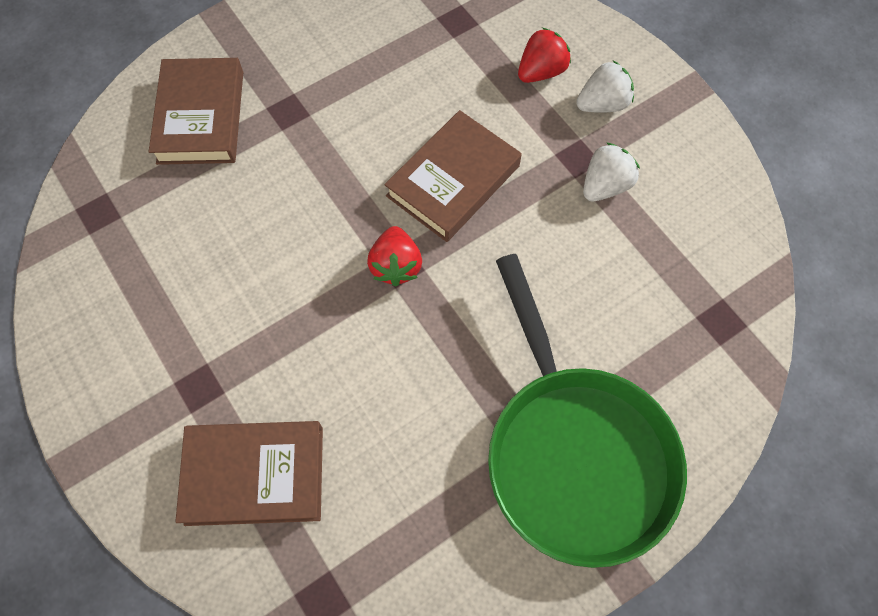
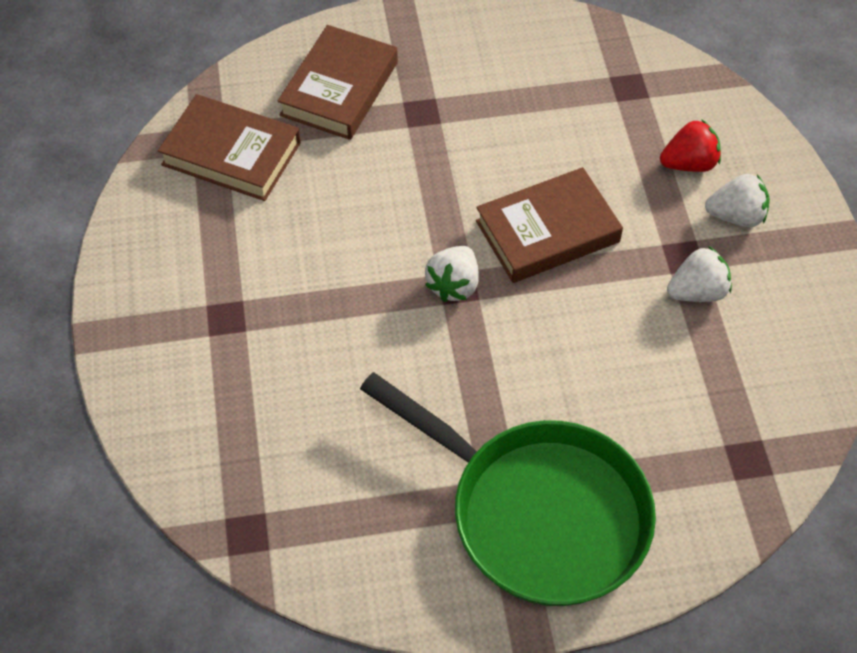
camera: 25 degrees right, 10 degrees down
(255, 475) = (239, 408): brown book -> brown book (231, 154)
(396, 266) = (453, 285): red strawberry -> white strawberry
(575, 453) = (538, 513): green pan -> green pan turned 60 degrees counterclockwise

